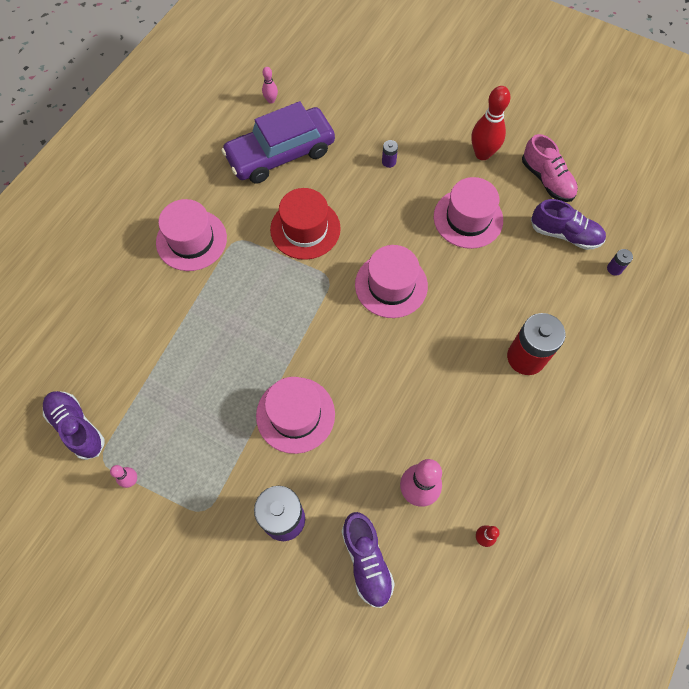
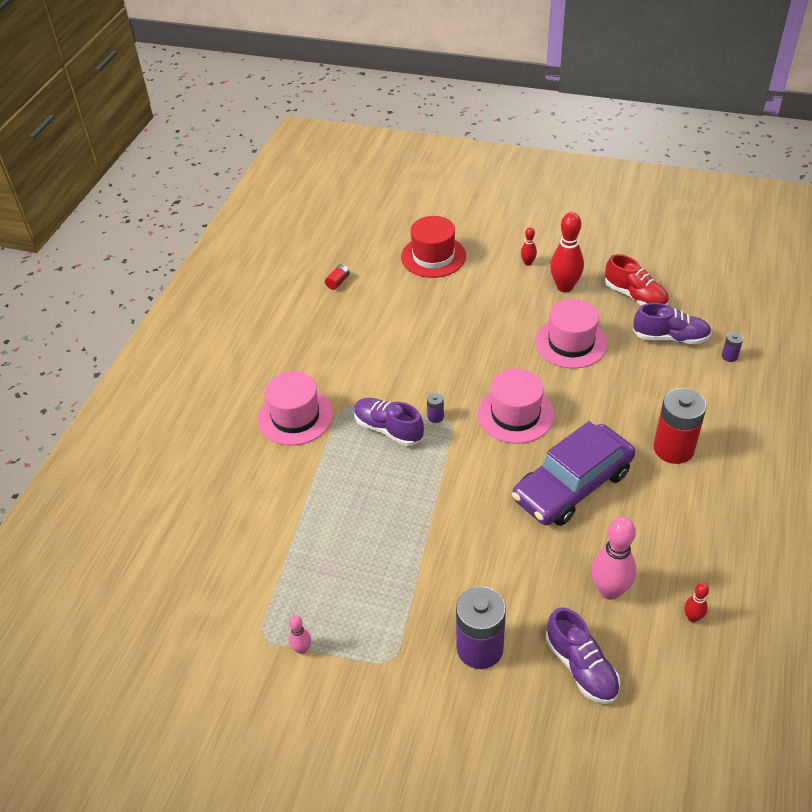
camera: 10 degrees left, 20 degrees down
(77, 427) = (226, 612): purple shoe -> purple shoe (388, 429)
(271, 100) = (338, 282): pink bowling pin -> red battery
(280, 154) = (363, 325): purple car -> purple car (572, 485)
(295, 415) = (458, 549): pink hat -> none
(305, 229) = (410, 383): red hat -> red hat (433, 256)
(389, 161) = (474, 311): purple battery -> purple battery (435, 417)
(456, 118) = (528, 263): none -> red bowling pin
(547, 180) = (635, 296): pink shoe -> red shoe

